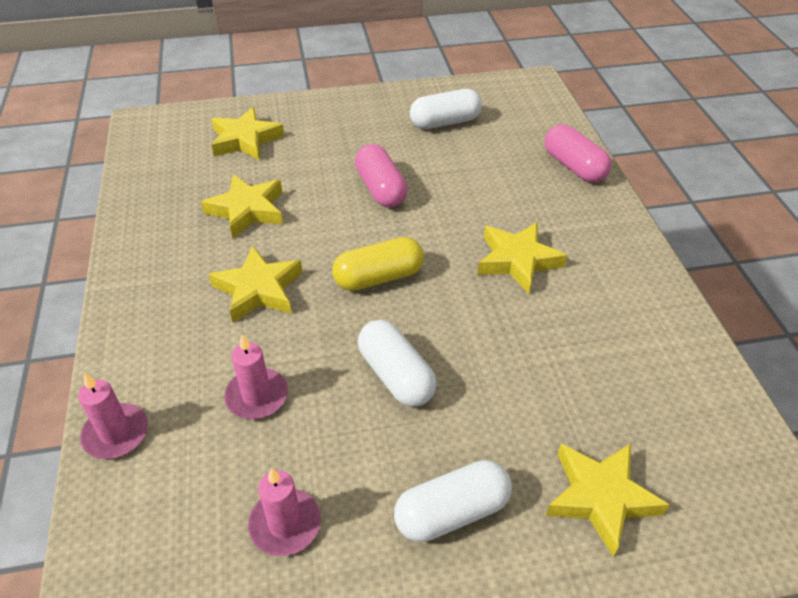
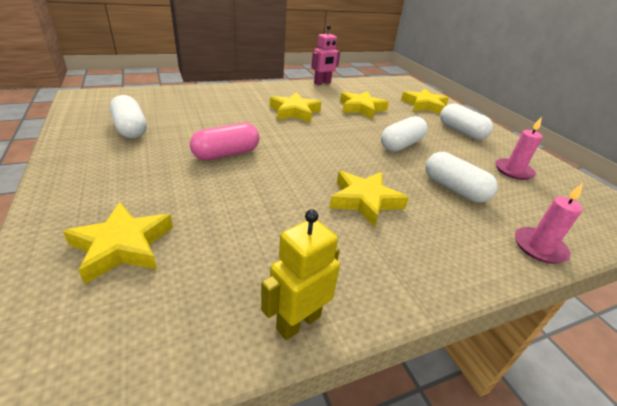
camera: 105 degrees left, 10 degrees down
(132, 219) = (298, 322): none -> yellow robot
(247, 210) = (265, 222): yellow star -> yellow star (361, 108)
(257, 396) = (454, 189): pink candle -> white capsule
(379, 277) = (327, 152): yellow capsule -> none
(574, 167) = (201, 93): pink capsule -> none
(687, 323) = (322, 83): none -> pink robot

